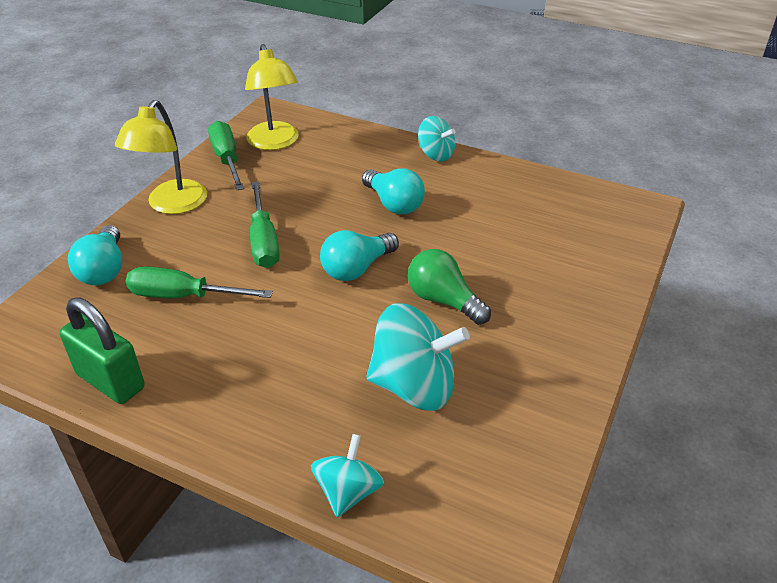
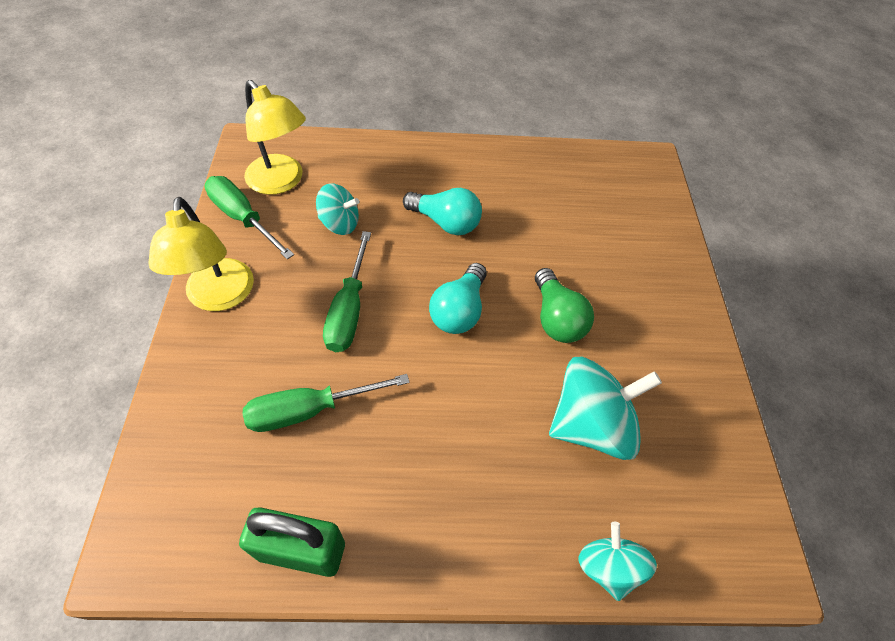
camera: 30 degrees left, 15 degrees up
(104, 270) = (197, 410): turquoise light bulb -> none
(264, 241) = (349, 310): green screwdriver -> green screwdriver turned 45 degrees clockwise
(435, 154) = (448, 152): turquoise spinning top -> turquoise spinning top (339, 223)
(443, 300) = (556, 318): green light bulb -> green light bulb turned 120 degrees counterclockwise

